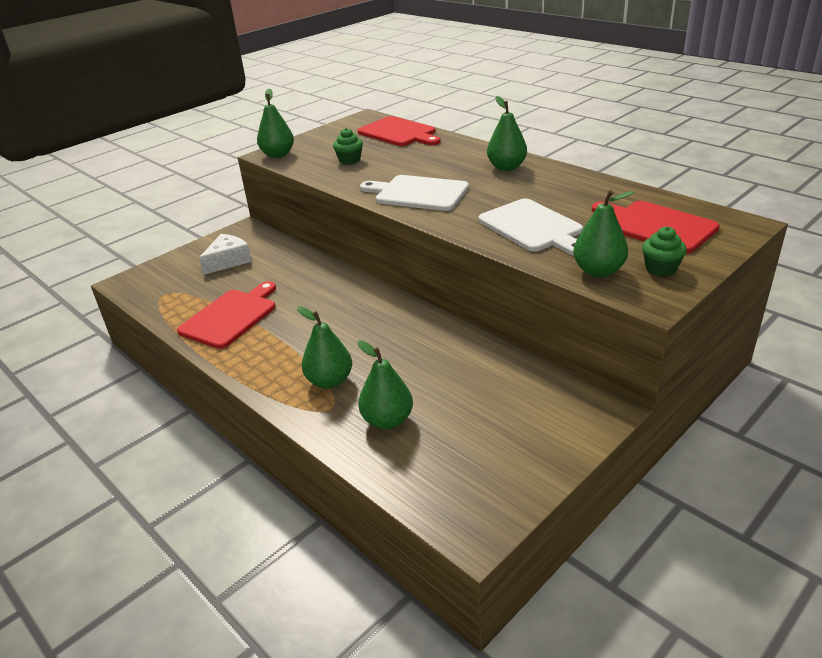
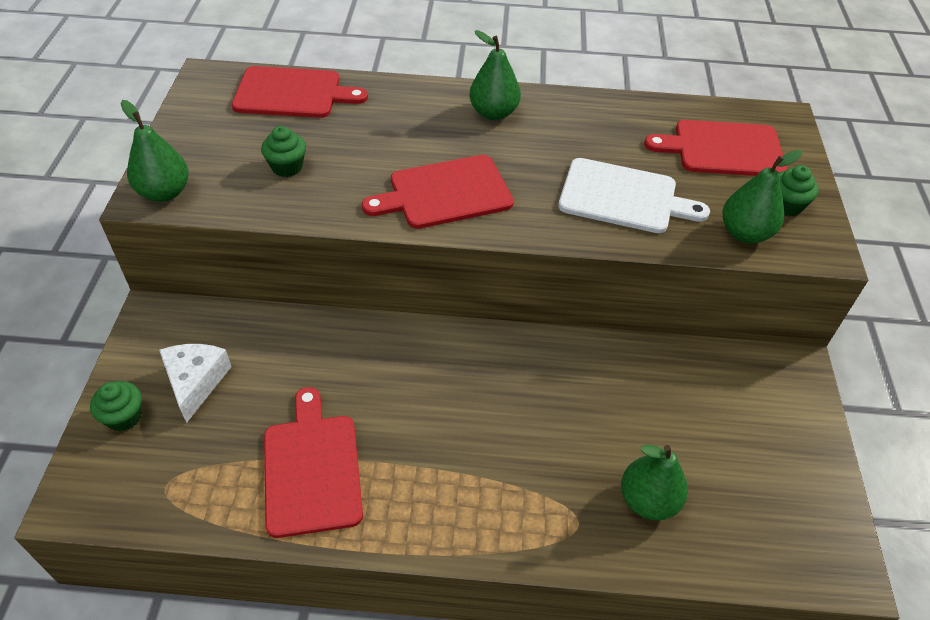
camera: 45 degrees left, 15 degrees up
(183, 261) = (124, 417): none -> green cupcake
(329, 381) = (538, 489): green pear -> none
(418, 193) = (445, 193): white cutting board -> red cutting board

